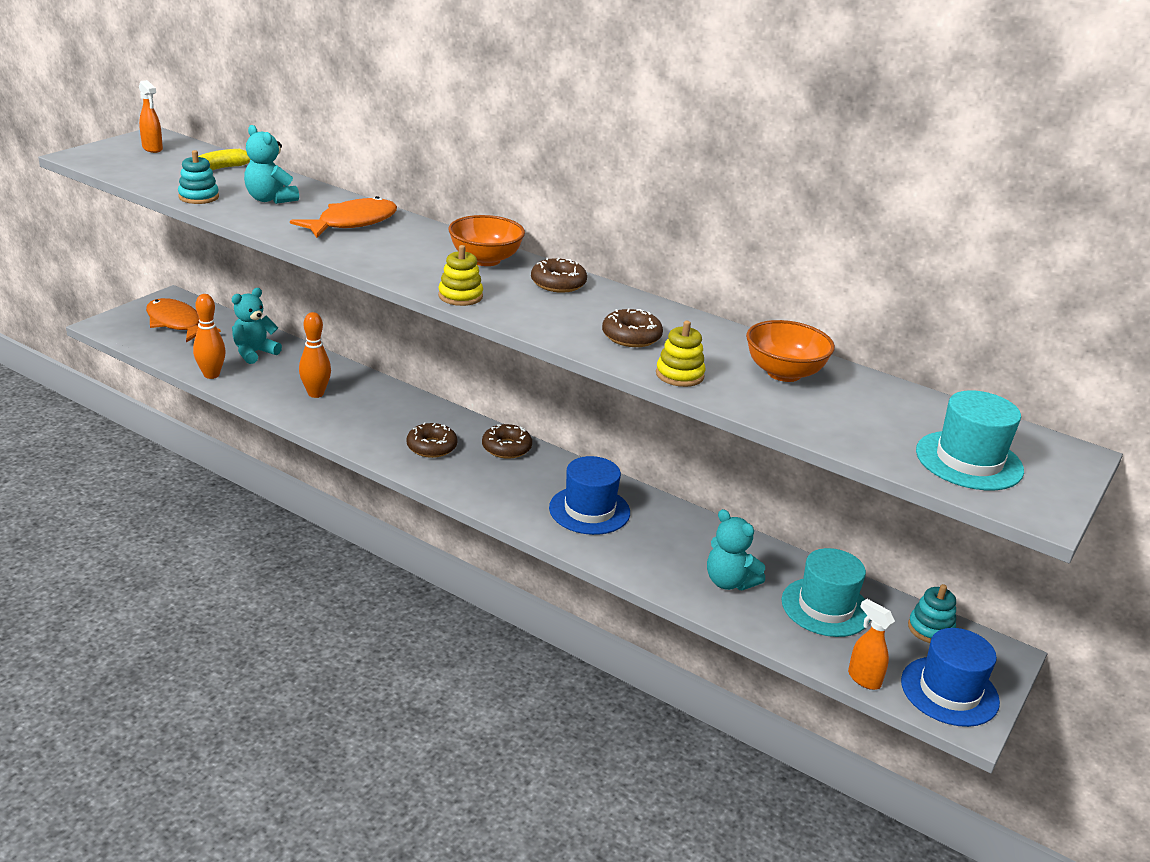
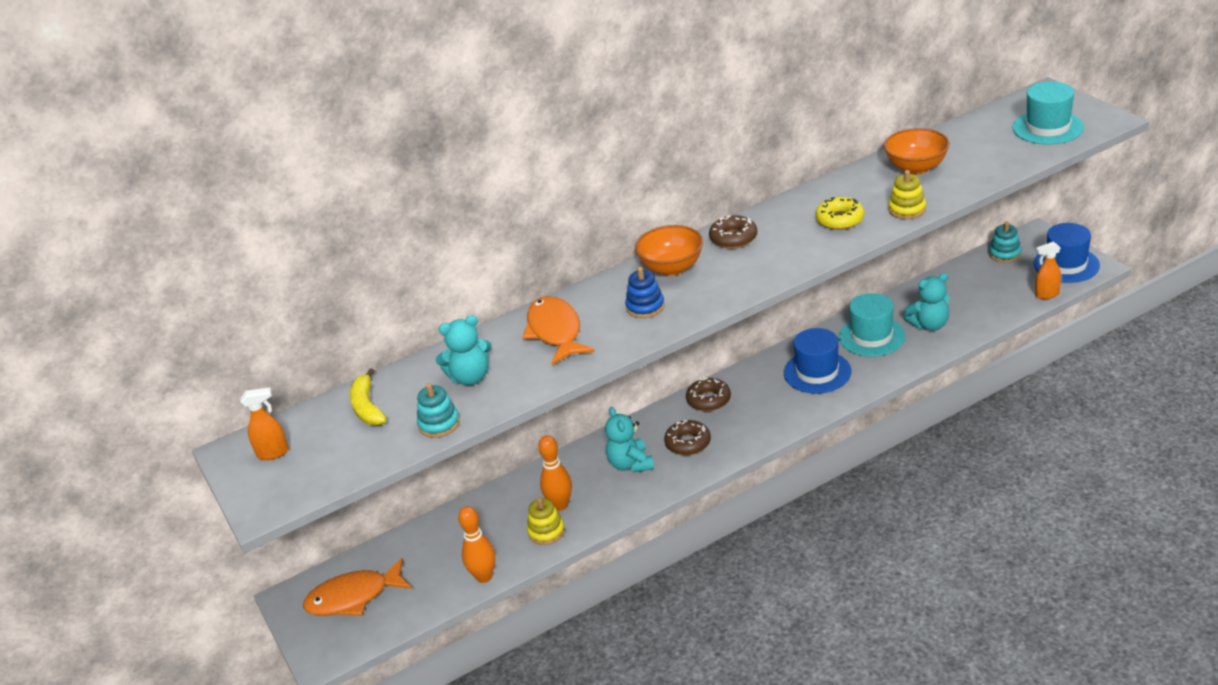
camera: 55 degrees left, 5 degrees up
(254, 353) = (455, 541): turquoise teddy bear -> turquoise teddy bear (630, 464)
(409, 255) = (645, 307): none -> blue stacking toy
(460, 296) = (739, 289): yellow stacking toy -> yellow stacking toy (546, 532)
(631, 336) = (840, 220): brown donut -> yellow donut
(825, 607) = (970, 290): turquoise hat -> turquoise hat (871, 336)

